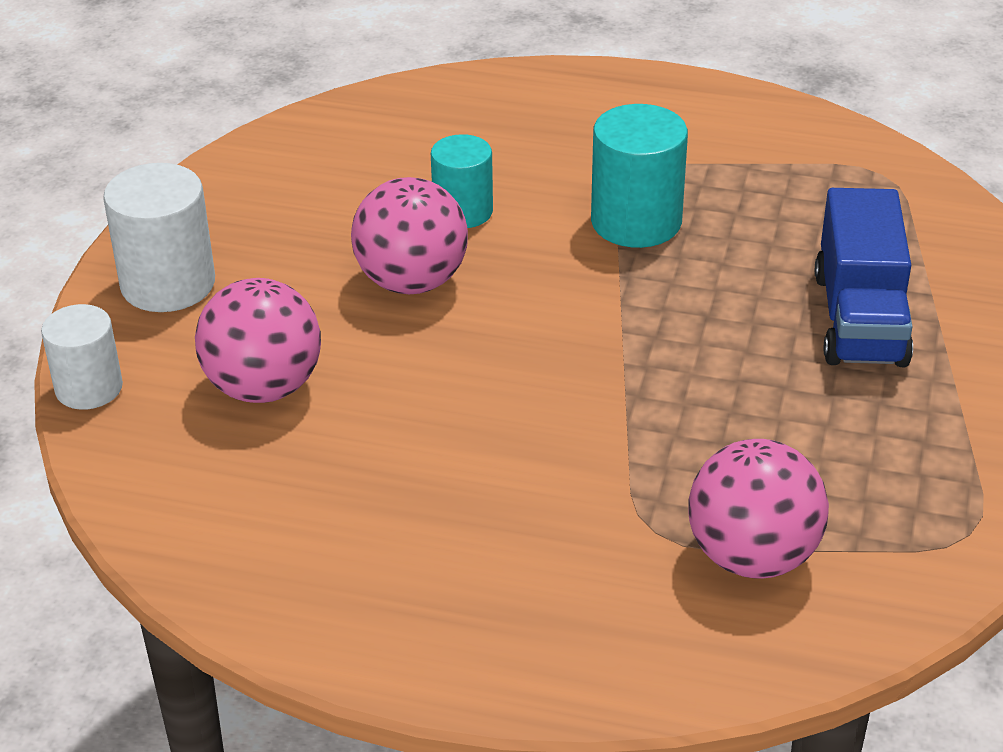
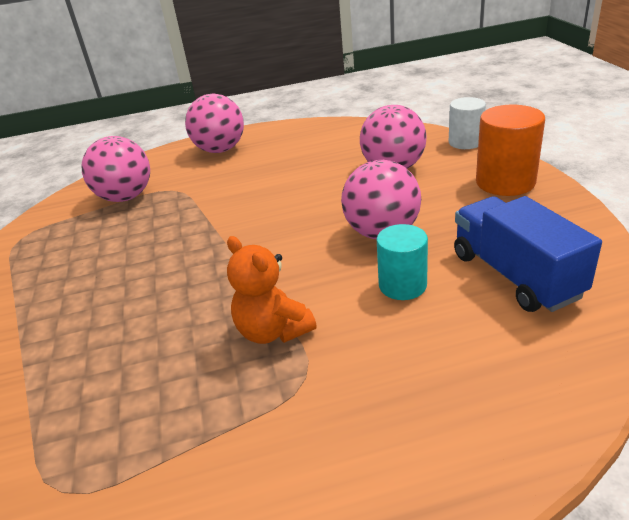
camera: 155 degrees right, 5 degrees down
(168, 284) = (505, 182): white cylinder -> orange cylinder
(499, 623) = (220, 150): none -> pink ball
(636, 222) = (273, 331): turquoise cylinder -> orange teddy bear
(859, 318) = (80, 324): blue truck -> blue truck (515, 275)

